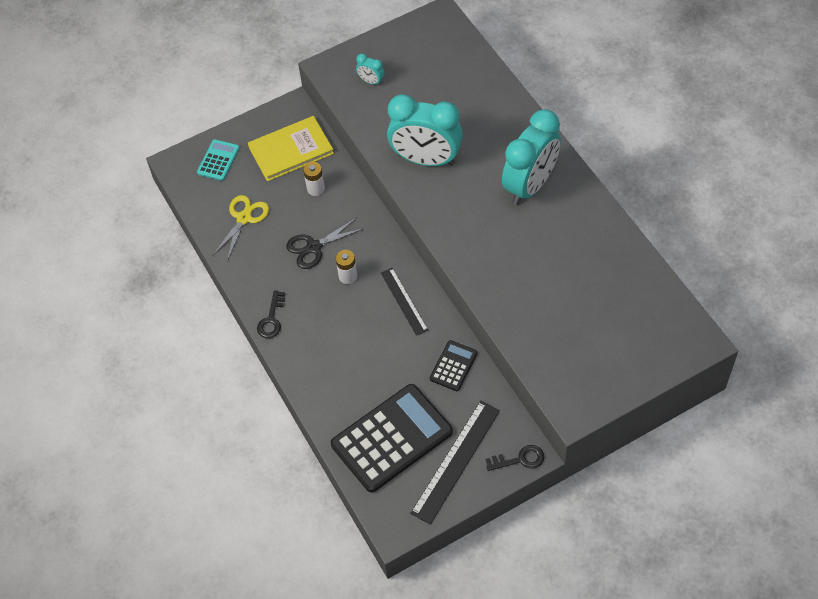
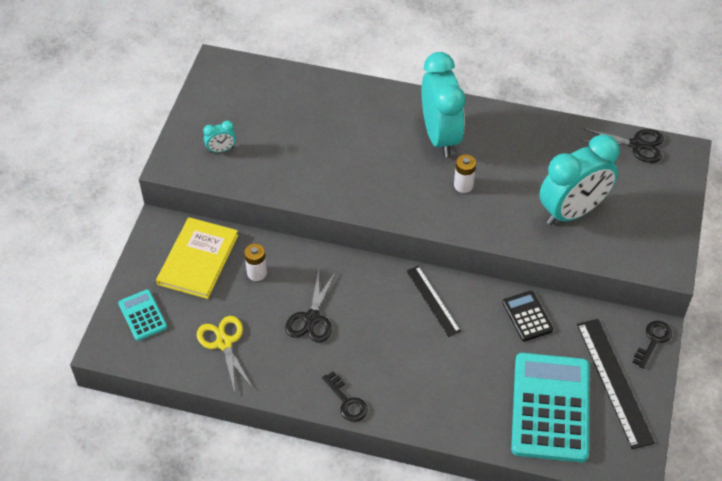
camera: 50 degrees left, 5 degrees down
(348, 276) = (366, 318): white battery -> white battery (463, 185)
(392, 438) = (550, 407): black calculator -> turquoise calculator
(404, 301) = (432, 300): black ruler -> black ruler turned 45 degrees clockwise
(426, 159) = (340, 175): turquoise clock -> turquoise clock (572, 211)
(670, 307) = (636, 145): none -> black scissors

